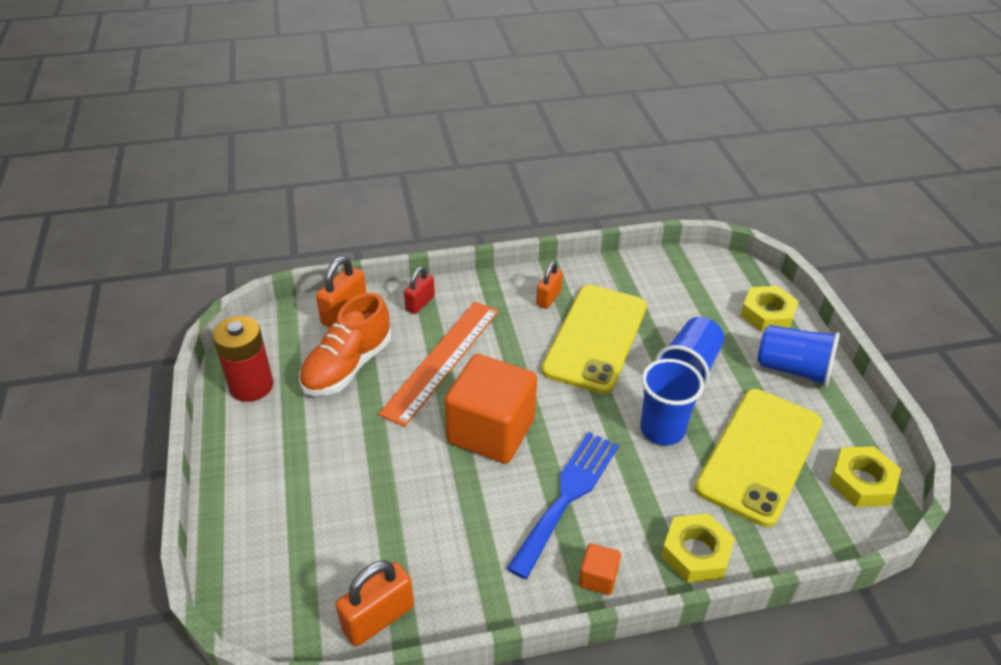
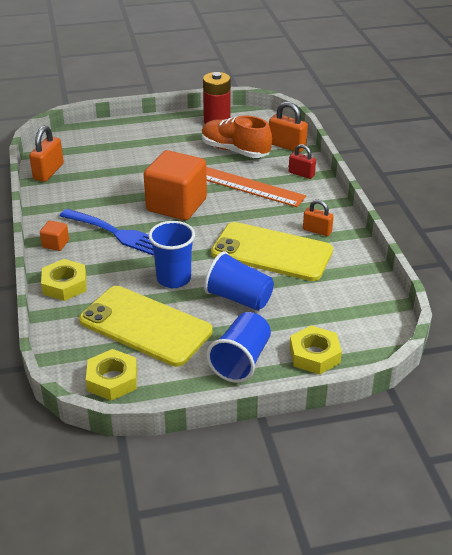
camera: 90 degrees right, 5 degrees down
(378, 618) = (48, 172): orange padlock -> orange padlock turned 60 degrees clockwise

